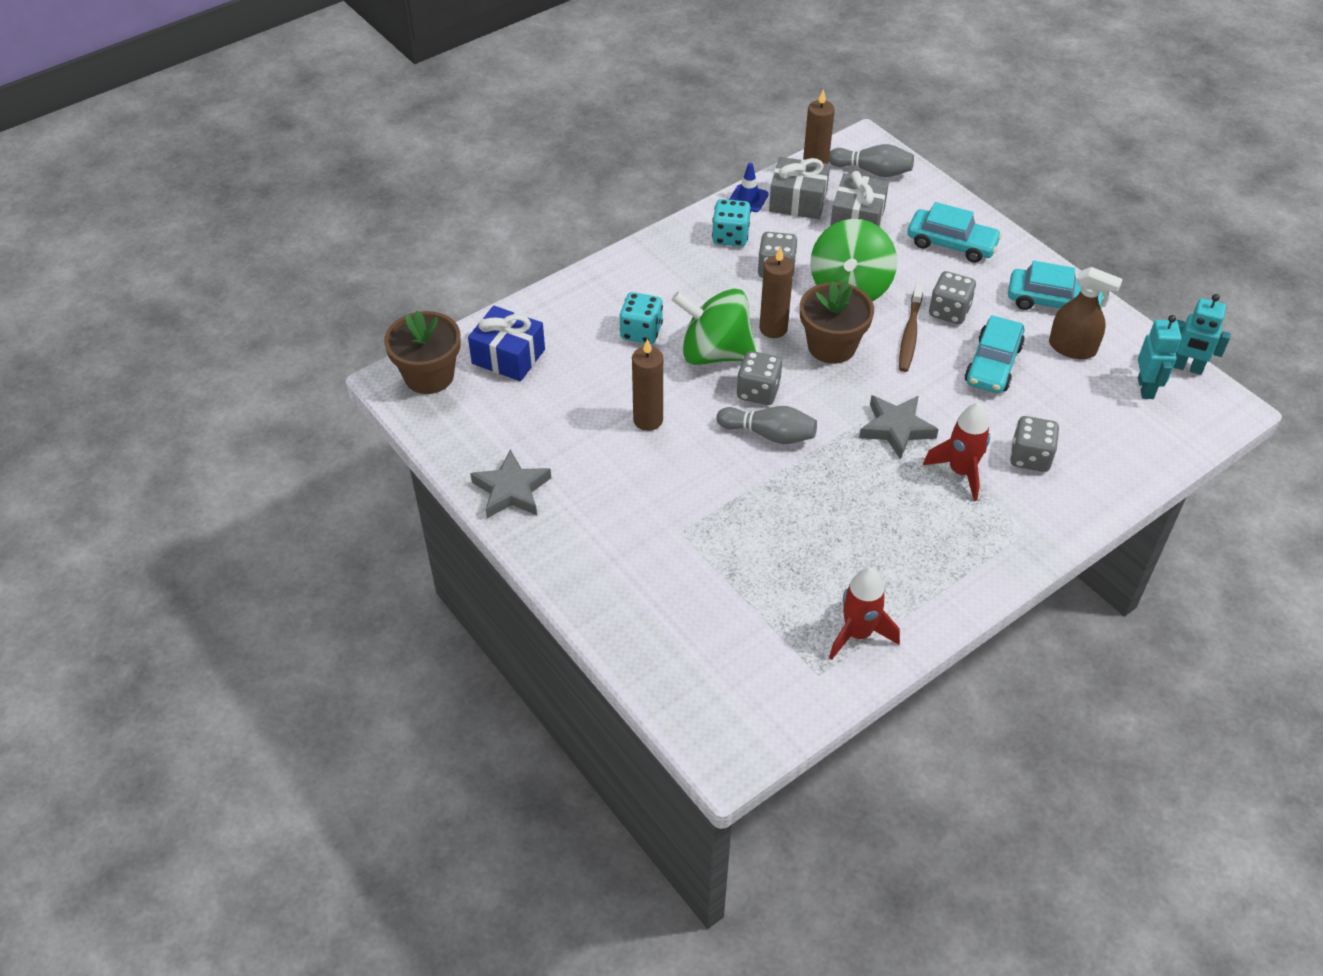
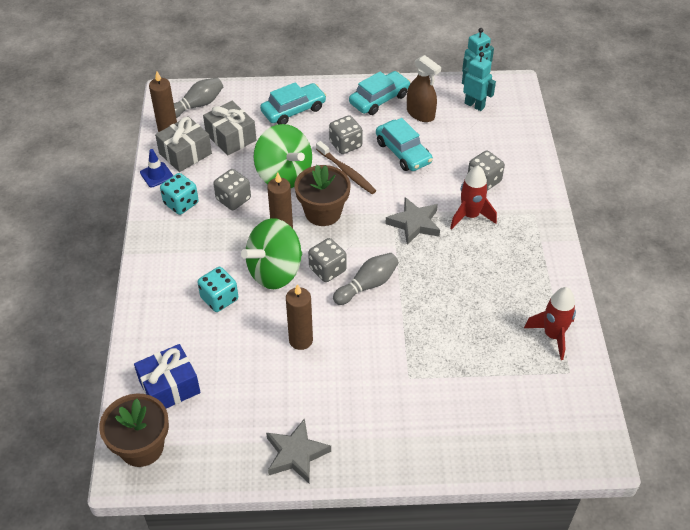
camera: 55 degrees left, 0 degrees up
(1072, 348) = (420, 114): brown spray bottle -> brown spray bottle turned 75 degrees clockwise

